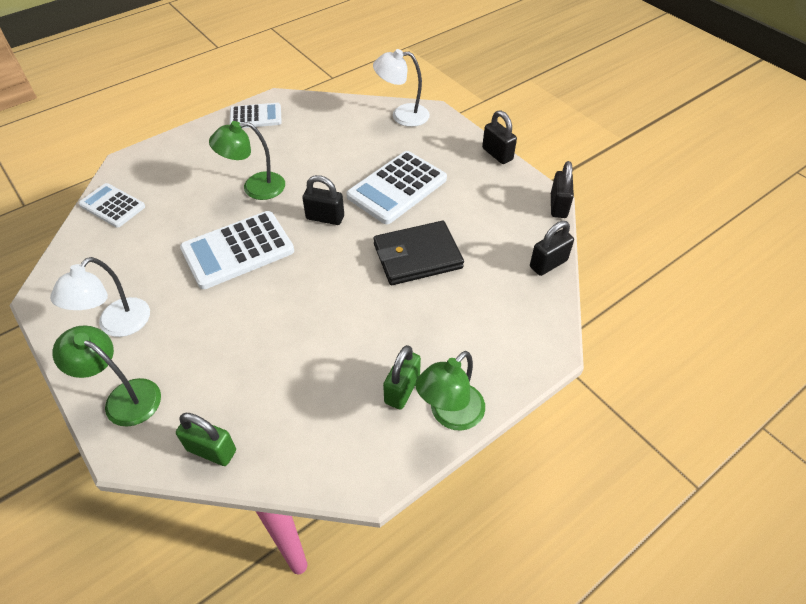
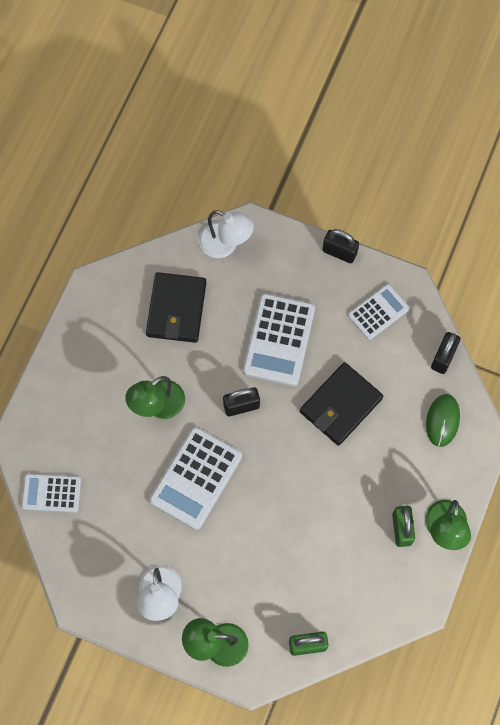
camera: 30 degrees left, 20 degrees up
(256, 117) = (90, 319): white calculator -> white calculator (378, 312)
(328, 136) = (176, 309): none -> black wallet
(402, 115) = (225, 245): white lamp -> white lamp turned 120 degrees counterclockwise
(514, 314) = (442, 421): none -> green mouse
(558, 206) = (421, 289): black padlock -> none

